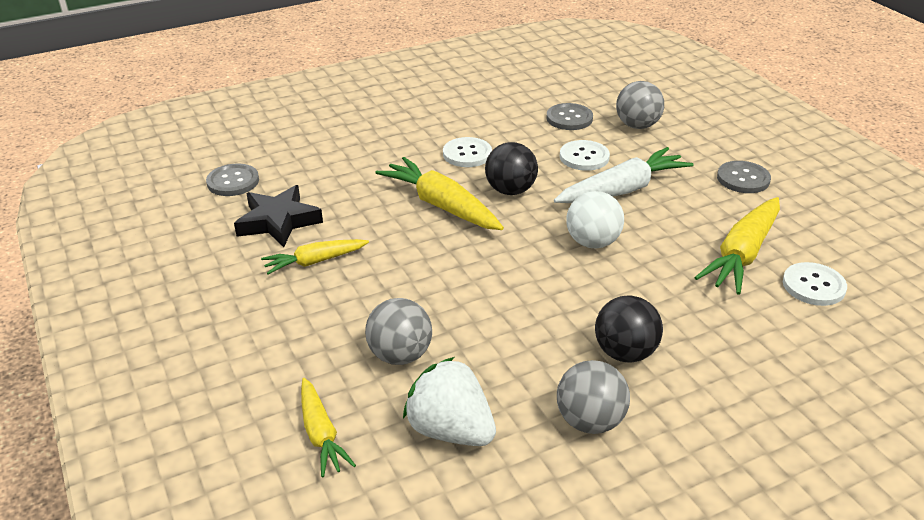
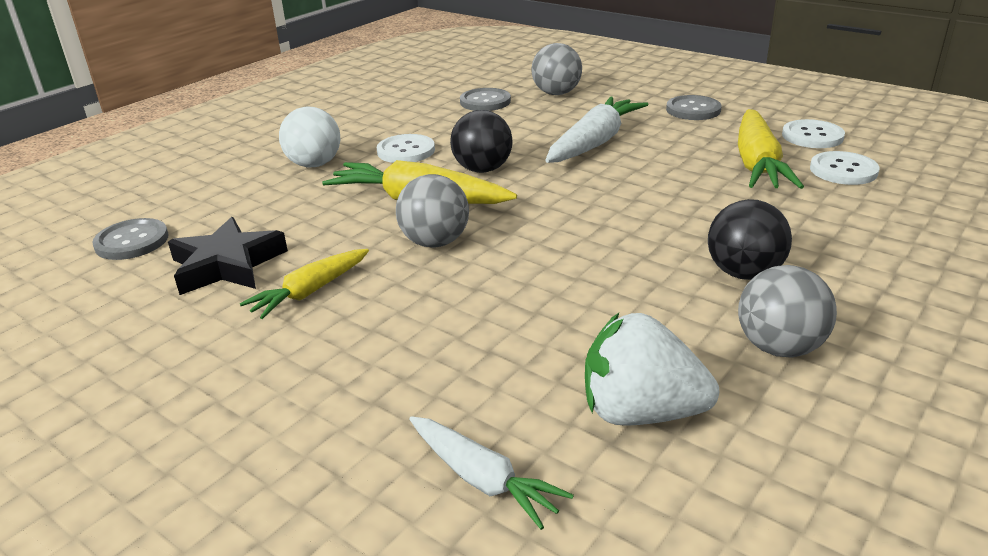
camera: 25 degrees left, 5 degrees down
(321, 434) = (483, 479): yellow carrot -> white carrot
(400, 355) = (504, 354): grey ball -> grey ball (435, 242)
(584, 157) = (530, 127): white button -> white button (812, 136)
(592, 242) = (610, 190): white ball -> white ball (314, 164)

